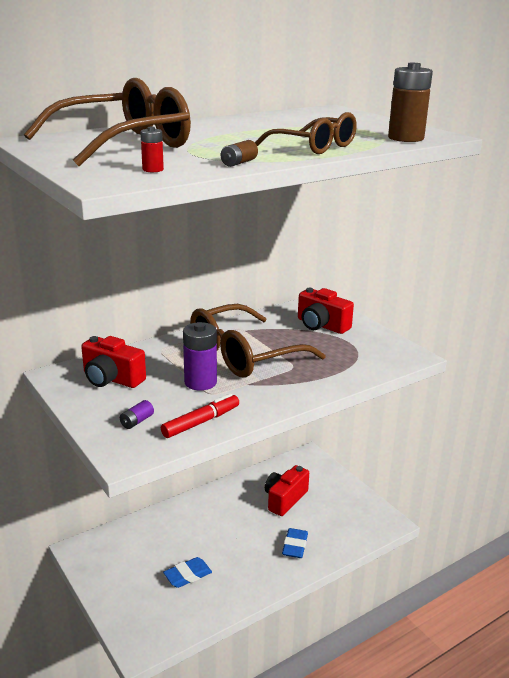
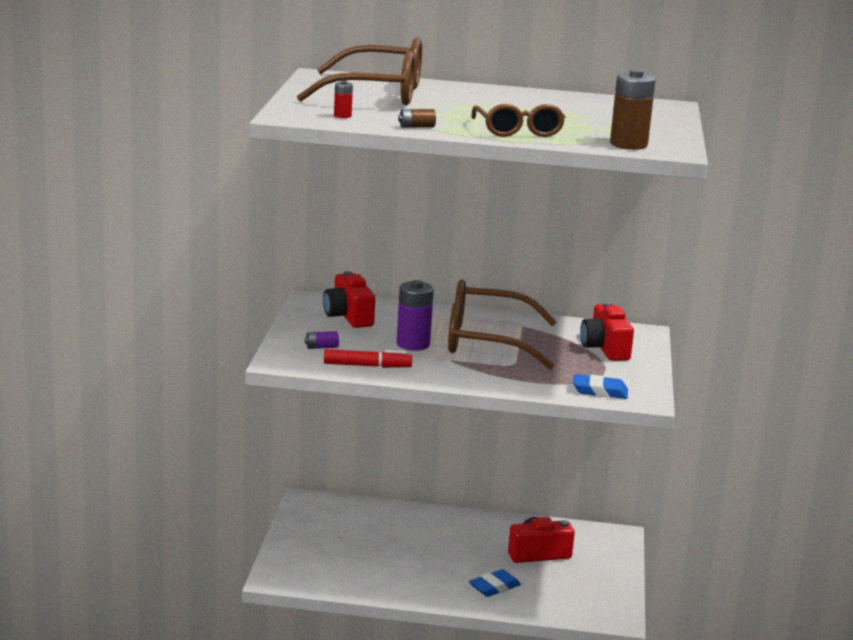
camera: 40 degrees right, 5 degrees down
(187, 575) = (371, 558): blue eraser -> blue eraser (599, 391)

